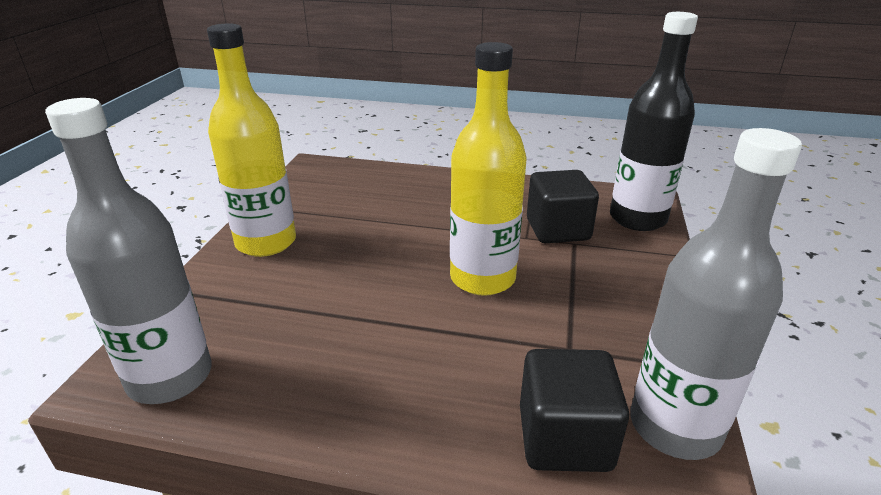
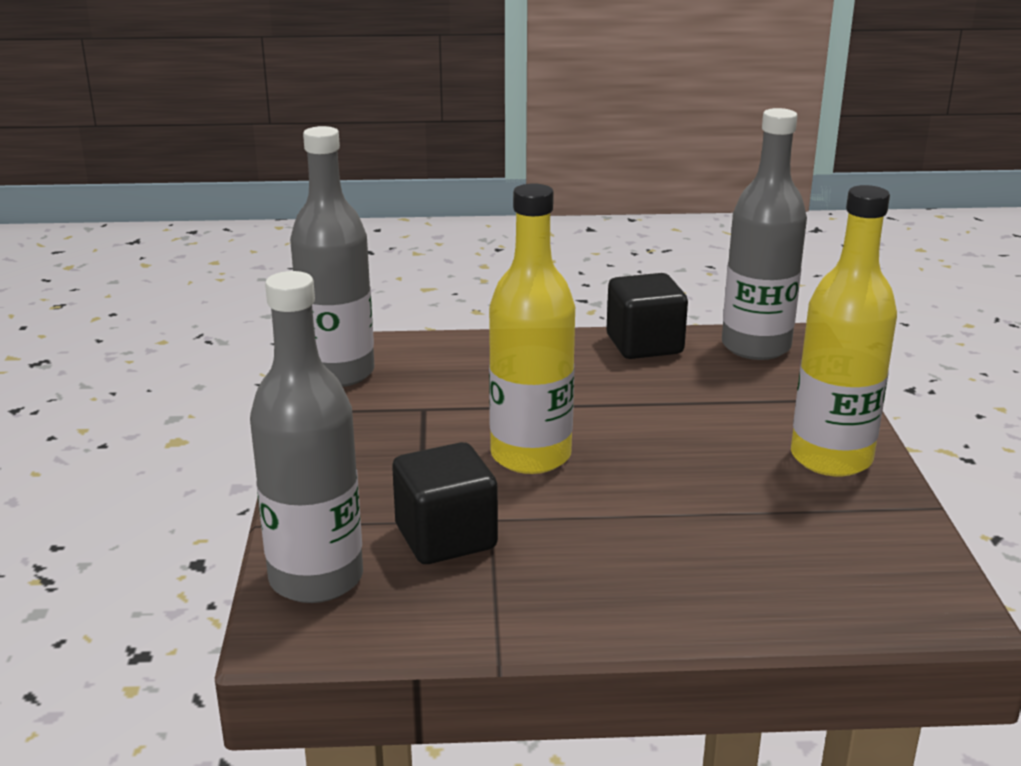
camera: 165 degrees right, 5 degrees down
(564, 438) = (425, 357): black cube -> black cube (644, 344)
(637, 219) = (316, 578): black bottle -> grey bottle

